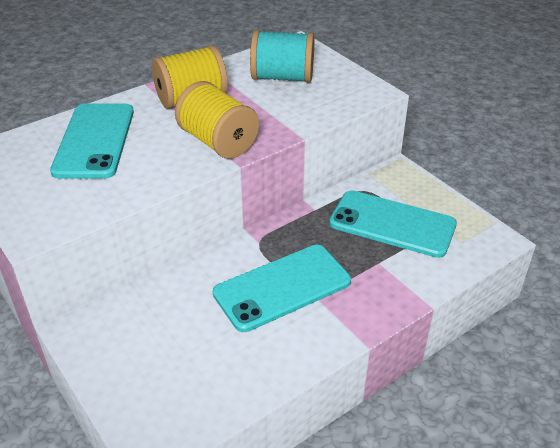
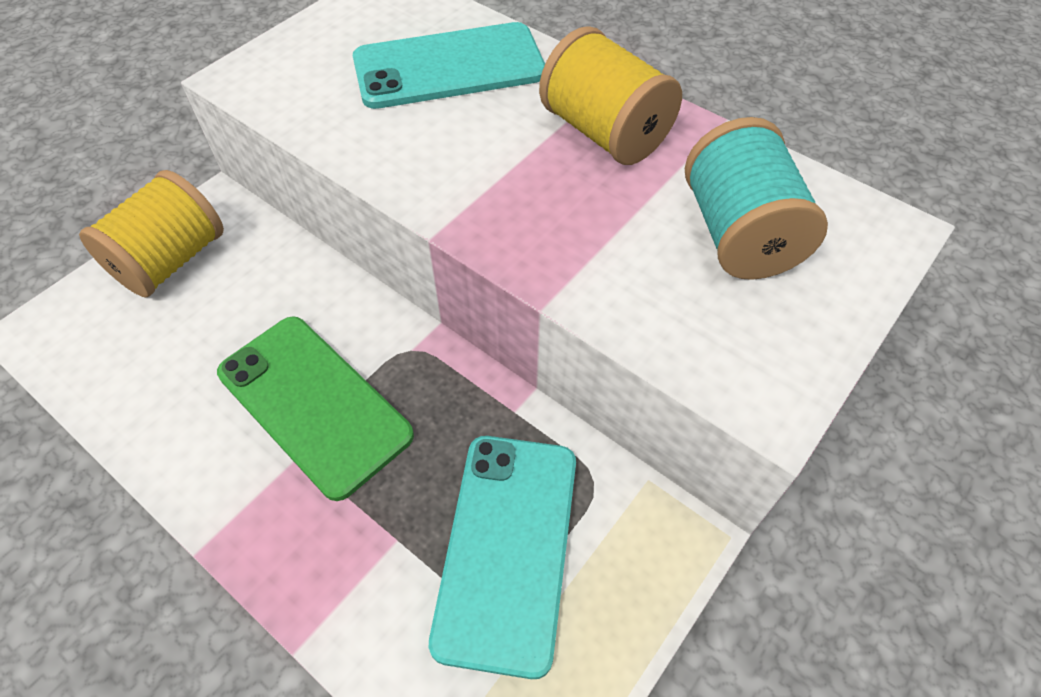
camera: 75 degrees right, 15 degrees up
(218, 142) = (489, 195): yellow spool -> yellow spool (171, 260)
(282, 287) = (313, 404): turquoise phone -> green phone

